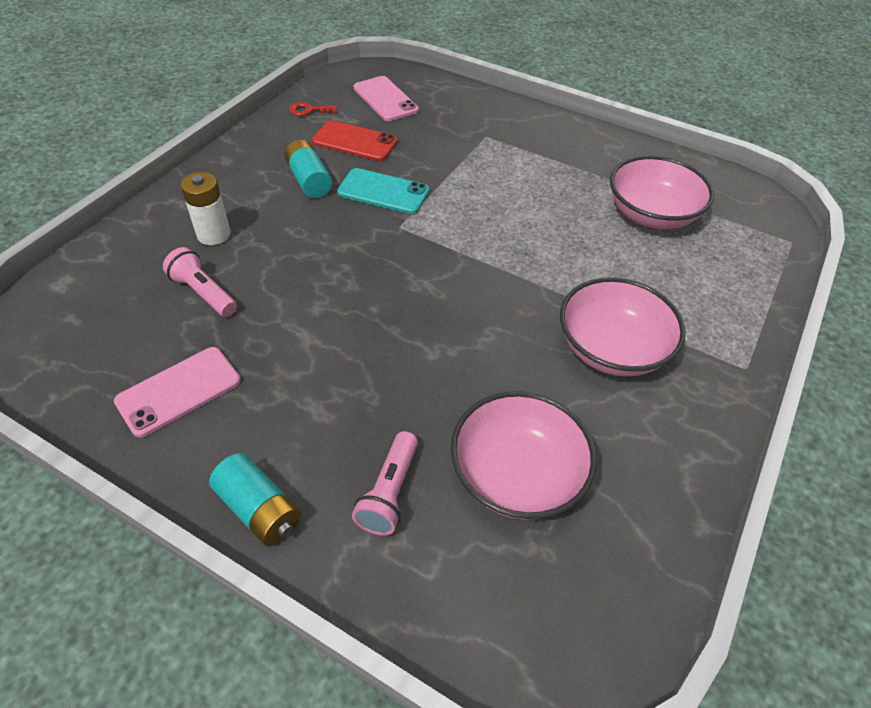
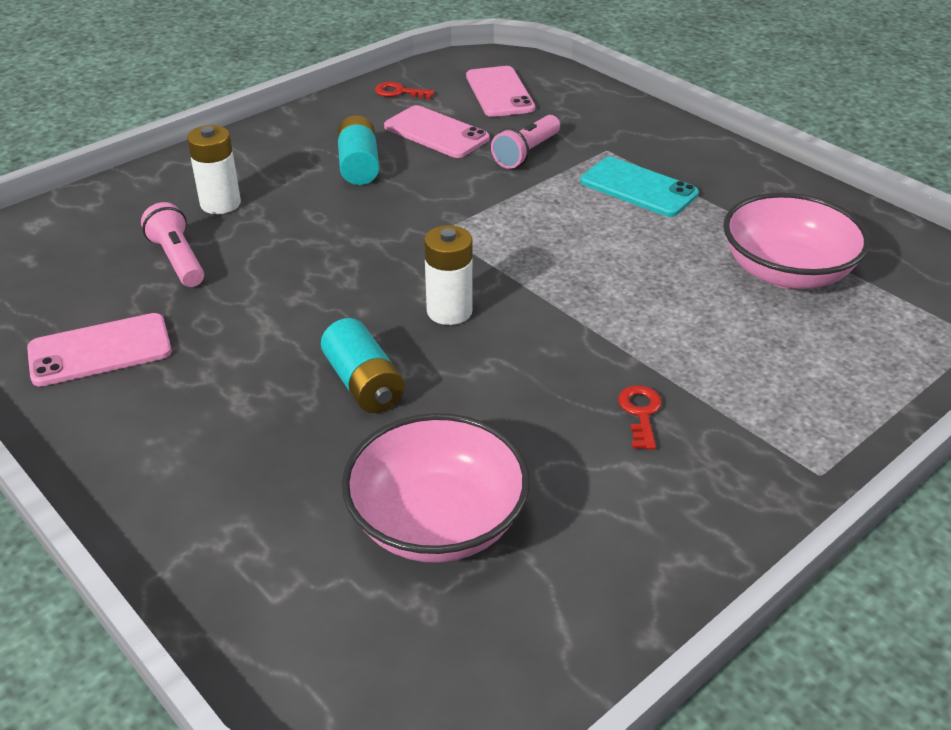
camera: 20 degrees right, 10 degrees down
(259, 509) = (122, 484): turquoise battery -> turquoise battery (364, 383)
(355, 142) = (436, 133): red phone -> pink phone
(383, 192) = (441, 191): turquoise phone -> turquoise phone (638, 188)
(389, 492) = (275, 502): pink flashlight -> pink flashlight (526, 153)
(439, 294) = (449, 311): none -> white battery
(612, 349) = (640, 413): pink bowl -> red key

